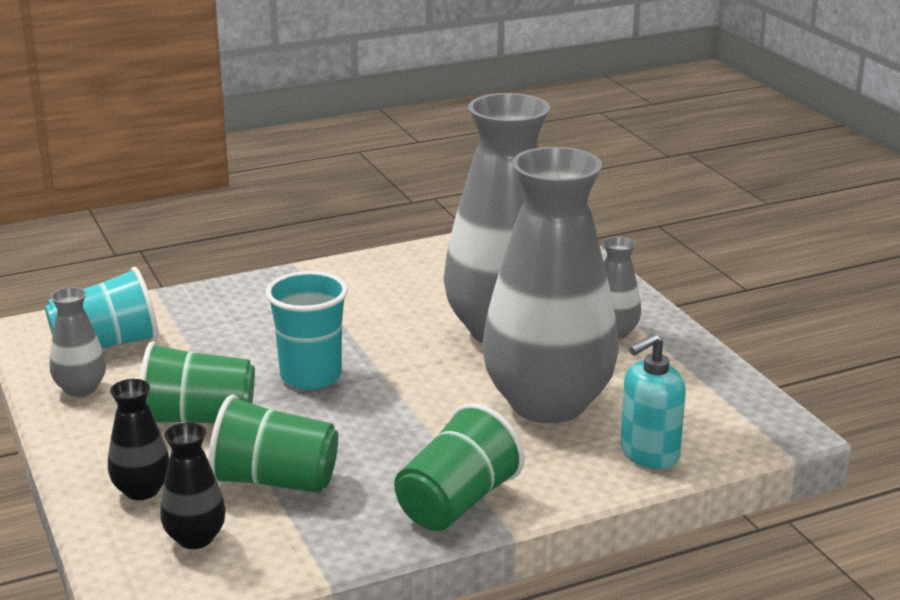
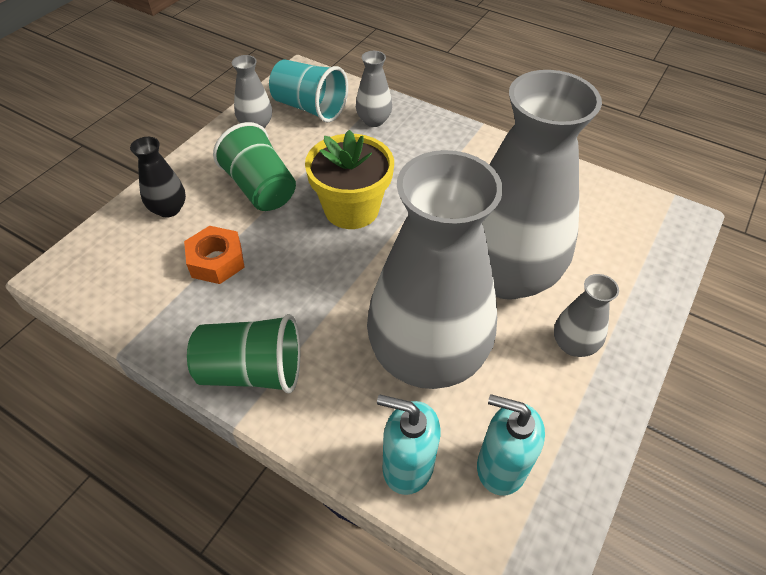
camera: 55 degrees right, 25 degrees up
(193, 316) = (373, 120): none -> grey vase
(195, 538) = (133, 260): black vase -> none
(275, 481) = (216, 261): green cup -> orange nut
(311, 376) = (351, 209): turquoise cup -> yellow flower pot
(693, 411) = (501, 466): none -> turquoise soap dispenser

